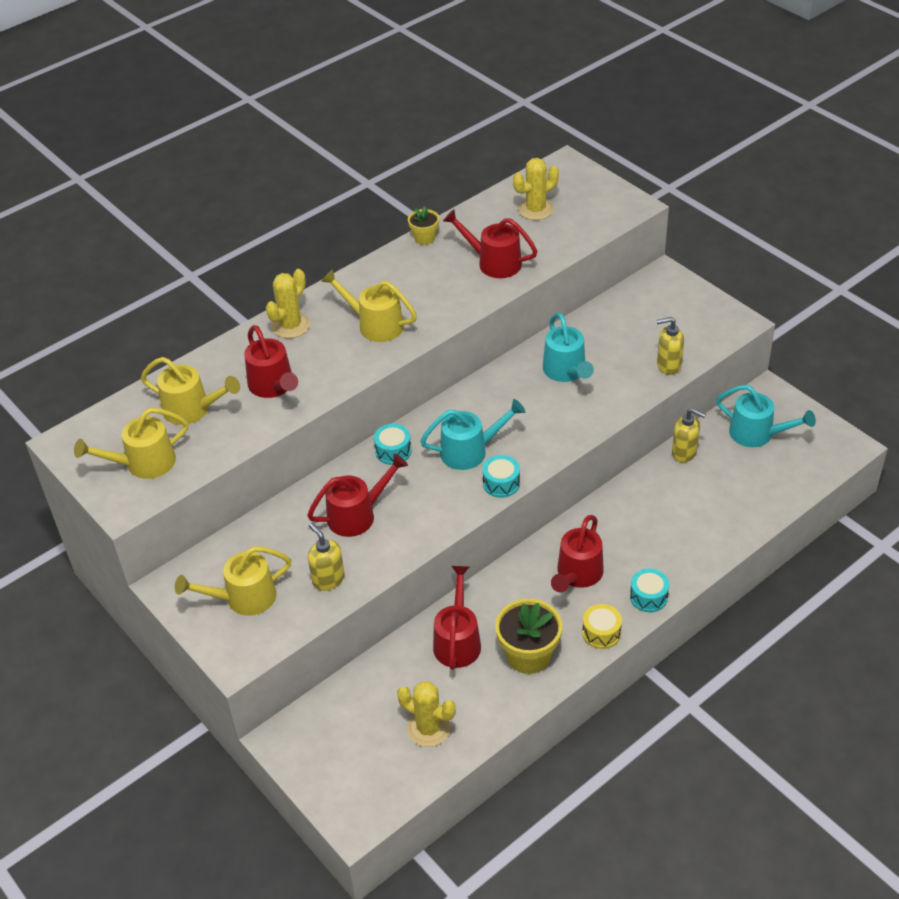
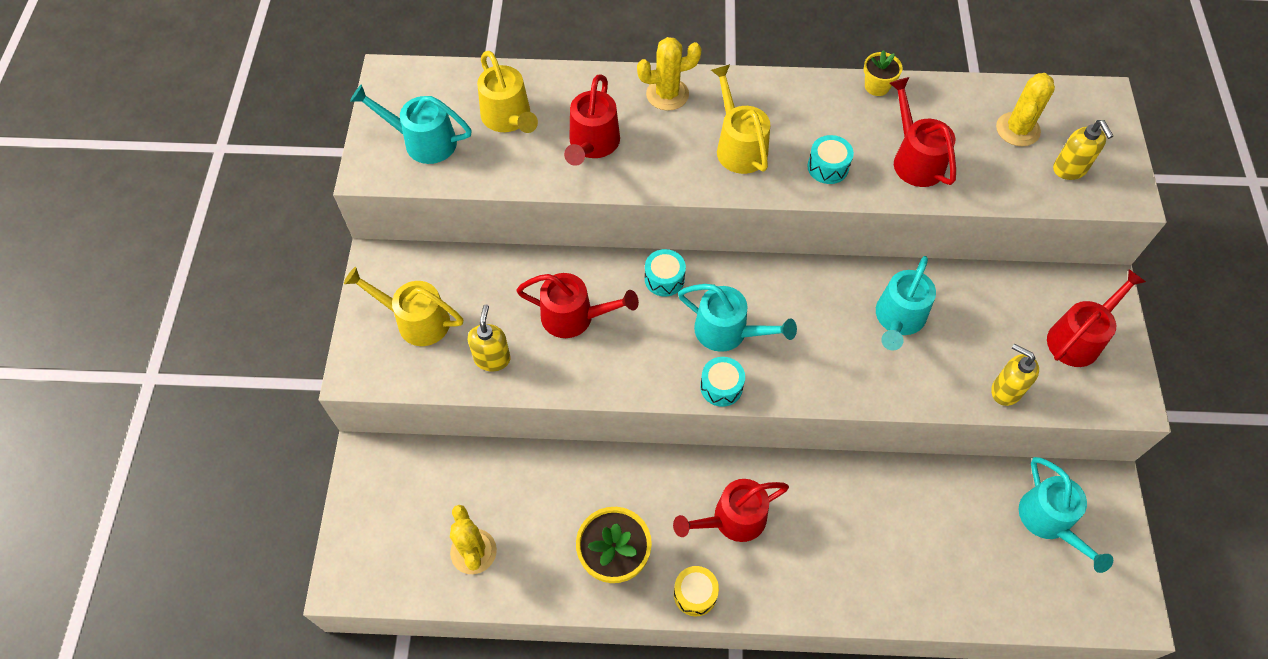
camera: 40 degrees right, 15 degrees up
(143, 464) = (422, 141): yellow watering can -> turquoise watering can
(457, 640) = (574, 492): red watering can -> red watering can (1078, 338)
(536, 210) = (1017, 129): yellow cactus -> yellow cactus turned 75 degrees counterclockwise
(648, 597) = (771, 597): turquoise drum -> turquoise drum (828, 167)
(684, 453) = (955, 481): yellow soap dispenser -> yellow soap dispenser (1069, 169)

